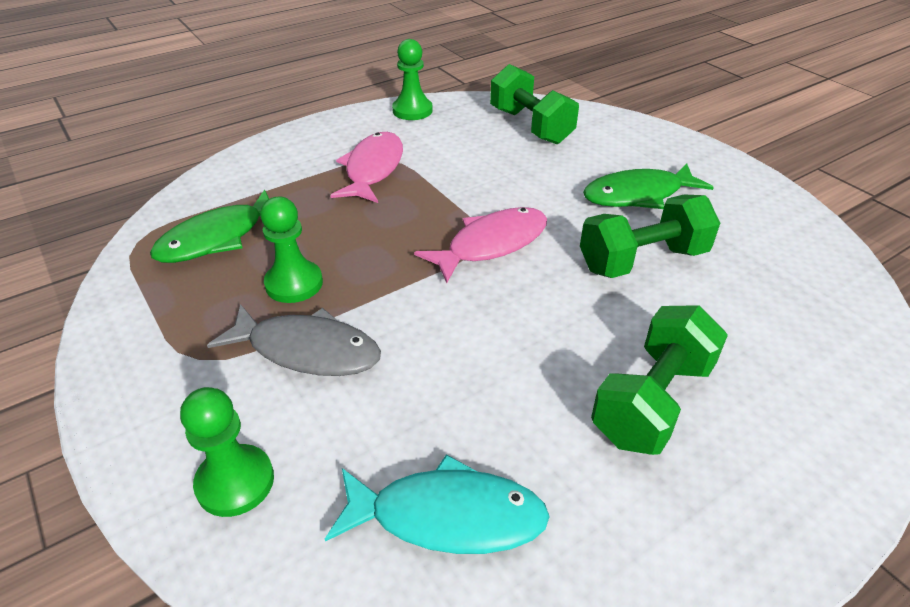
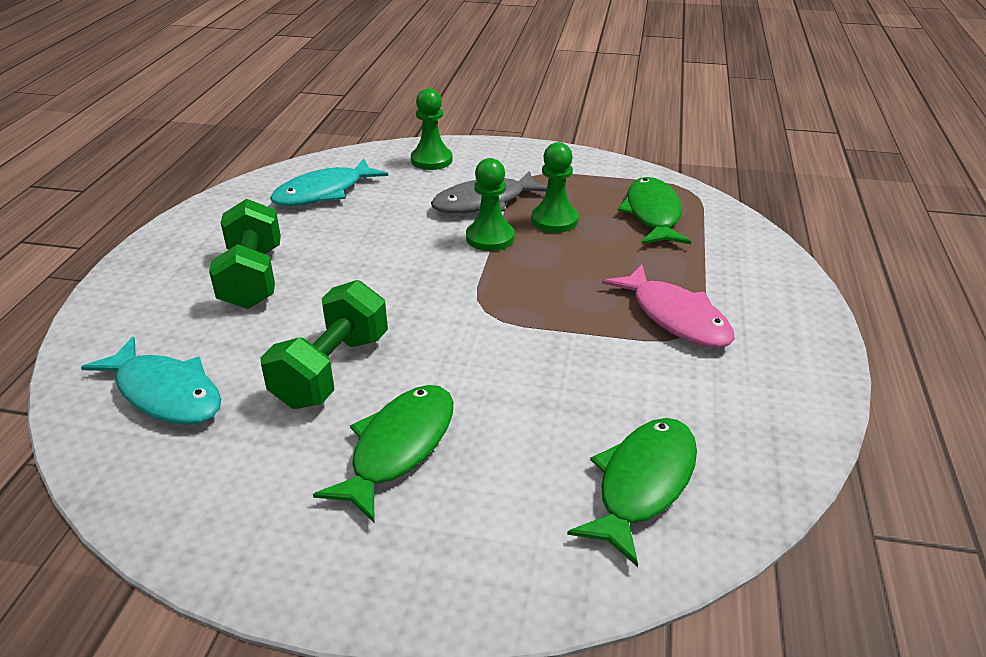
camera: 135 degrees right, 5 degrees down
(412, 110) = (796, 413): green pawn -> green pawn (490, 238)
(491, 244) = (471, 312): pink fish -> none
(530, 126) = (642, 484): green dumbbell -> green fish
(793, 313) = (165, 393): none -> turquoise fish

